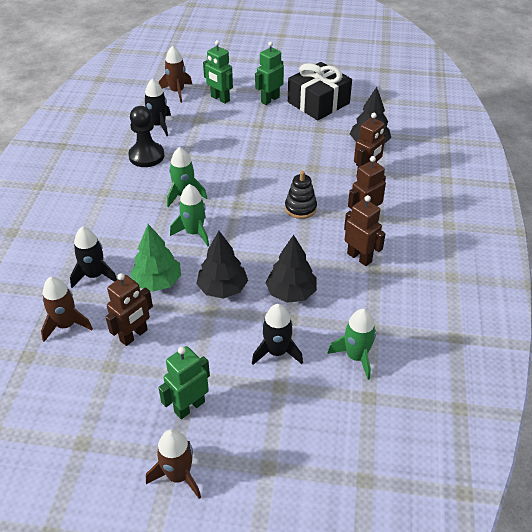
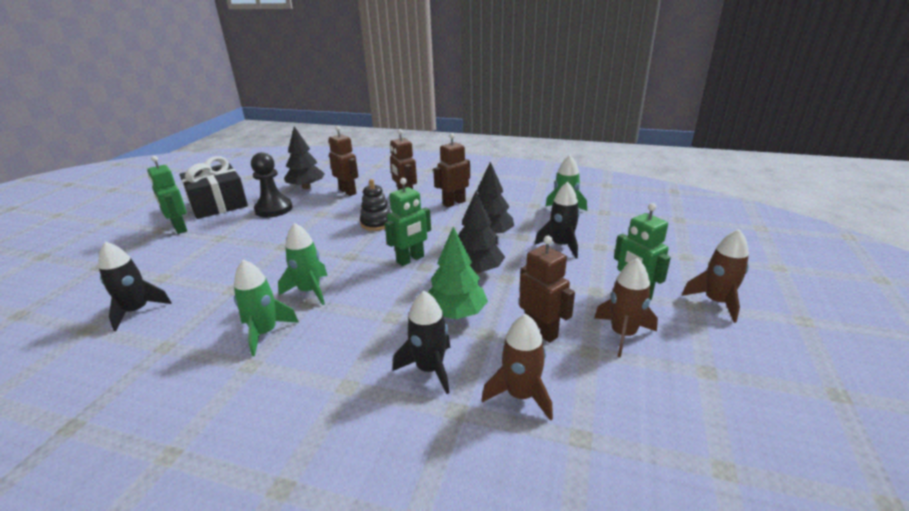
camera: 80 degrees left, 15 degrees down
(146, 156) = (200, 322): black pawn -> black pawn (273, 209)
(177, 92) = (73, 293): brown rocket -> brown rocket (622, 334)
(194, 233) = (382, 285): green rocket -> green rocket (265, 332)
(220, 99) = (135, 260): green robot -> green robot (410, 259)

